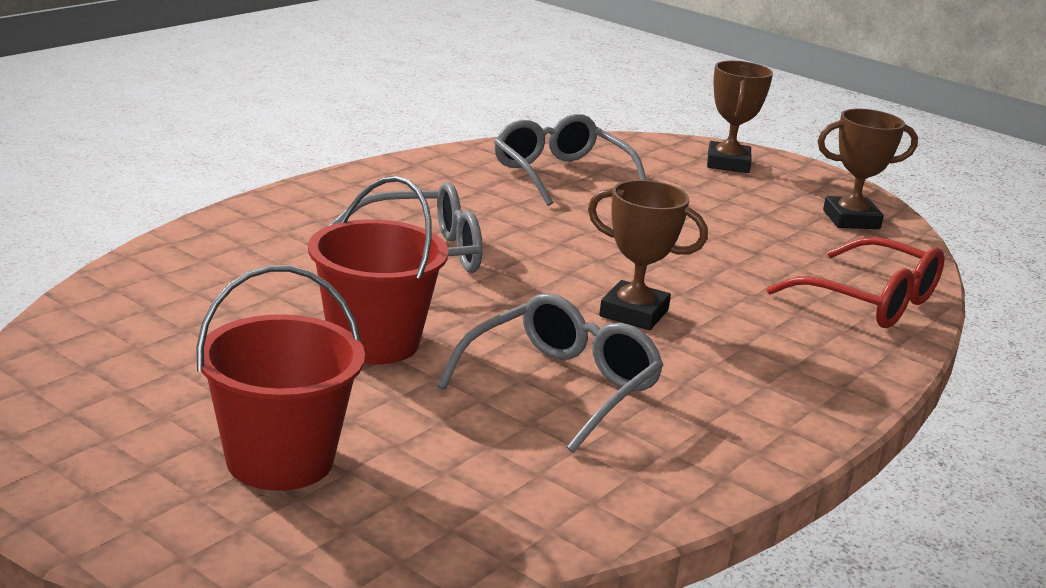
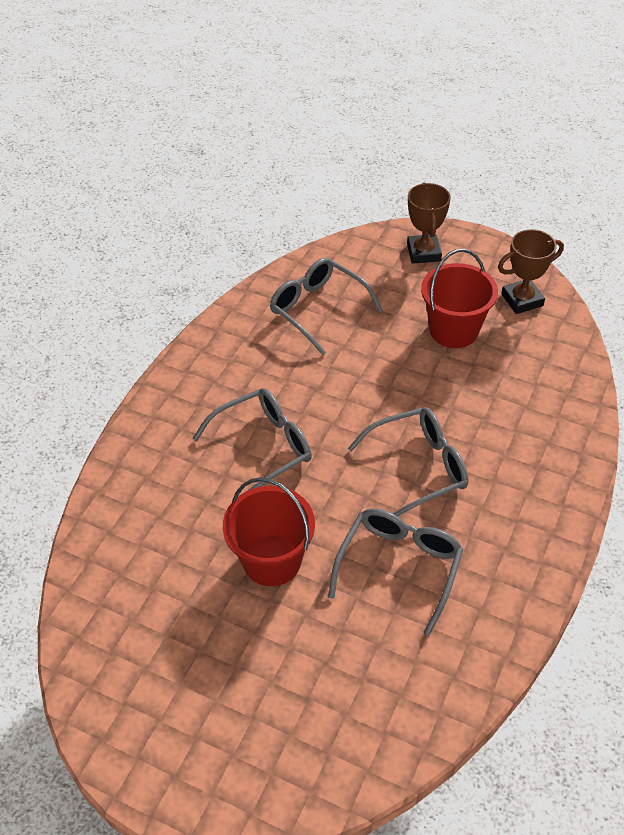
camera: 10 degrees left, 25 degrees up
(280, 460) = (265, 703): red bucket -> red bucket (453, 330)
(634, 313) = (417, 468): brown trophy -> grey glasses
(869, 301) = (556, 399): red glasses -> none

